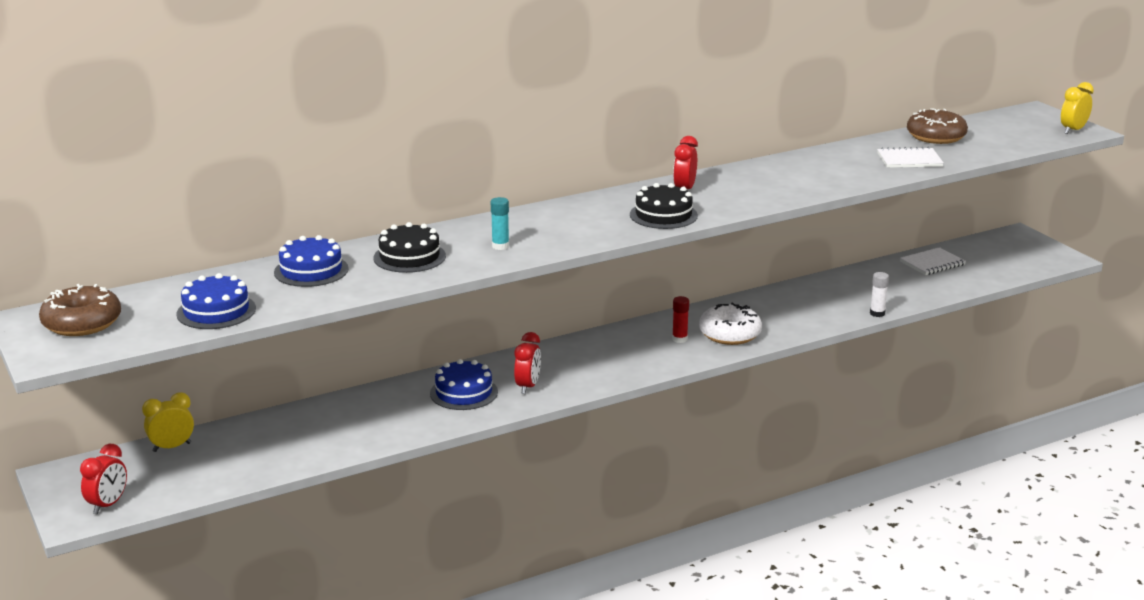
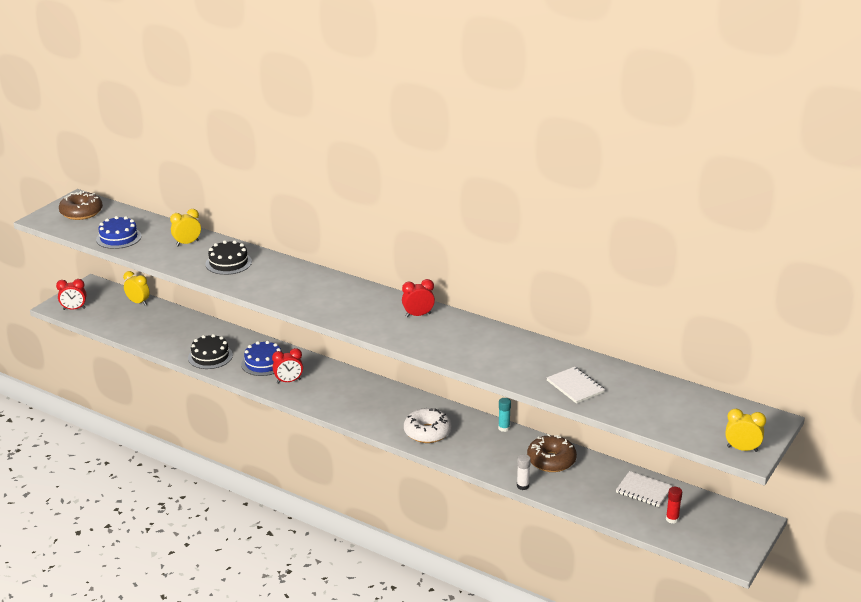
camera: 60 degrees right, 5 degrees up
(311, 270) = (187, 243): blue cake -> yellow clock
(500, 246) = (267, 283): turquoise glue stick -> turquoise glue stick (504, 428)
(663, 215) = (366, 320): black cake -> black cake (210, 356)
(679, 339) = (401, 415): red glue stick -> red glue stick (672, 519)
(936, 136) = (643, 387): brown donut -> brown donut (551, 460)

